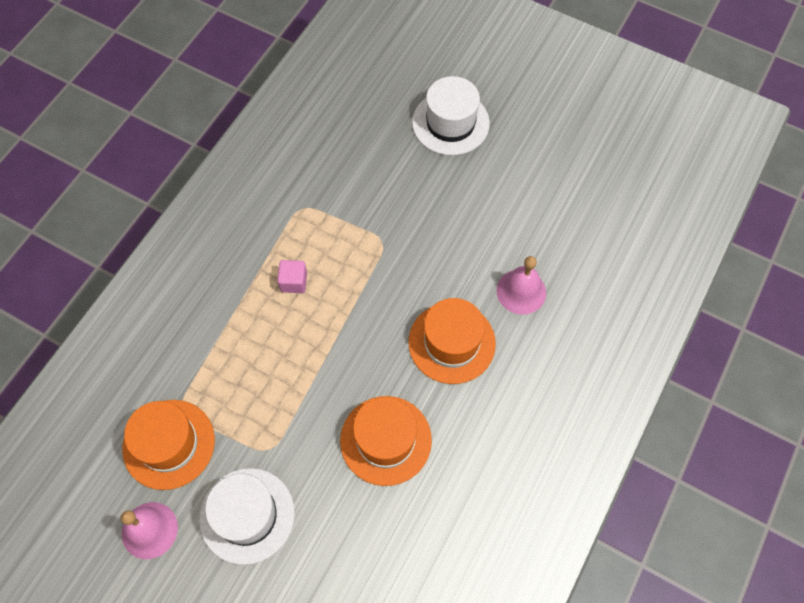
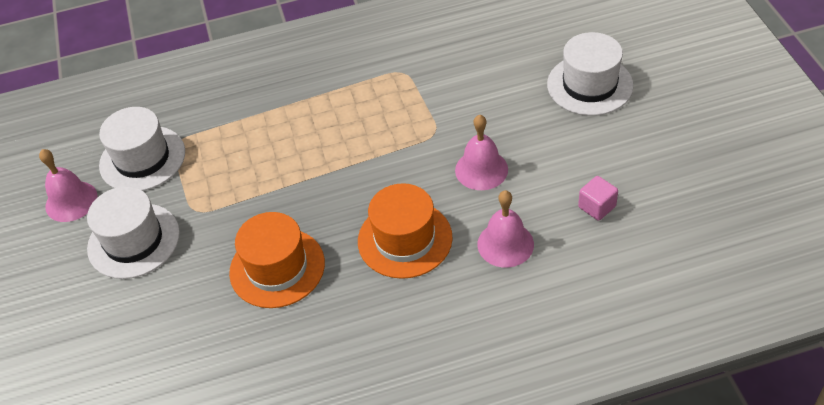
camera: 50 degrees right, 15 degrees down
(169, 444) = (142, 159): orange hat -> white hat
(294, 282) = (339, 116): pink cube -> pink cube (597, 207)
(446, 246) = (481, 169): none -> pink bell

